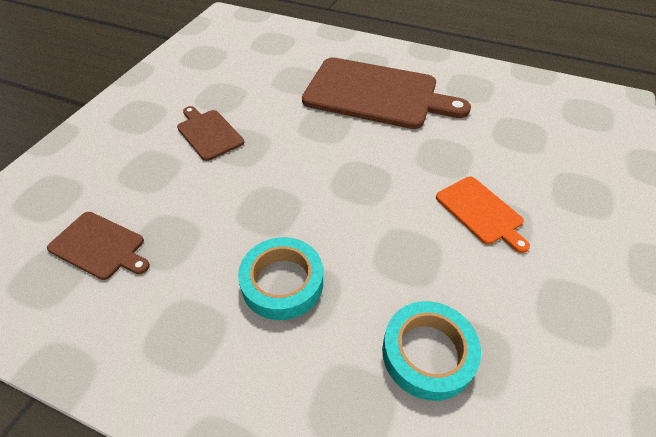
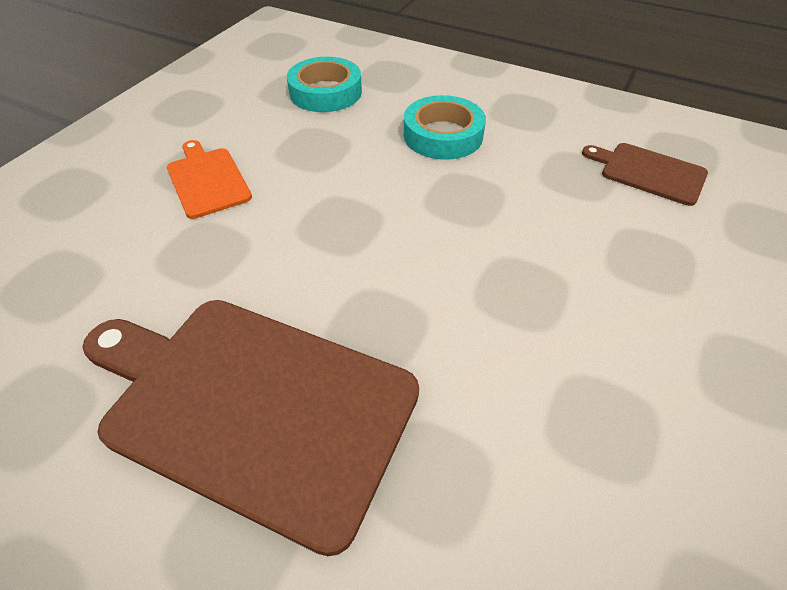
camera: 175 degrees left, 0 degrees up
(209, 133) = (588, 322): brown cutting board -> none

